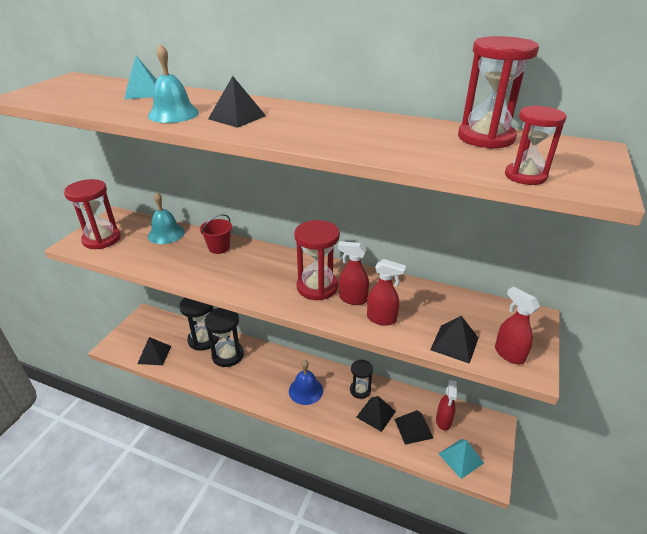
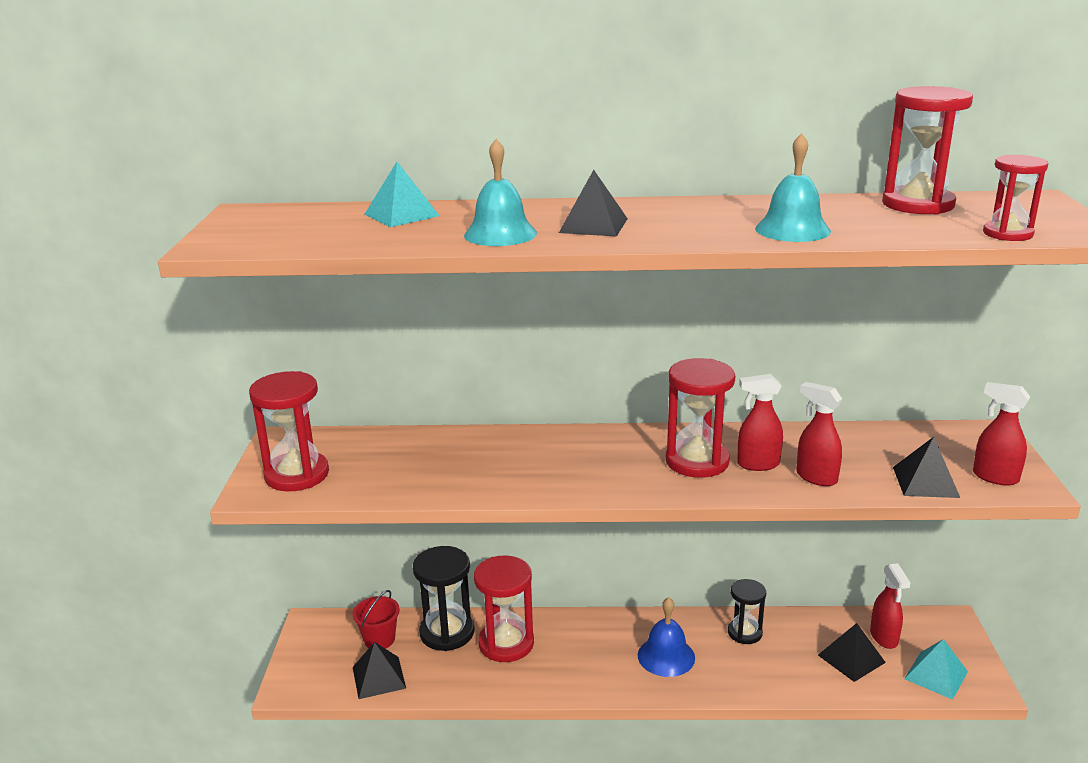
camera: 20 degrees left, 10 degrees down
(166, 234) = (398, 445): turquoise bell -> turquoise bell (792, 229)
(219, 248) = (504, 445): red bucket -> red bucket (379, 639)
(228, 355) = (506, 643): black hourglass -> red hourglass
(376, 414) = (788, 656): black pyramid -> none
(382, 319) = (816, 477): red spray bottle -> red spray bottle turned 135 degrees counterclockwise

